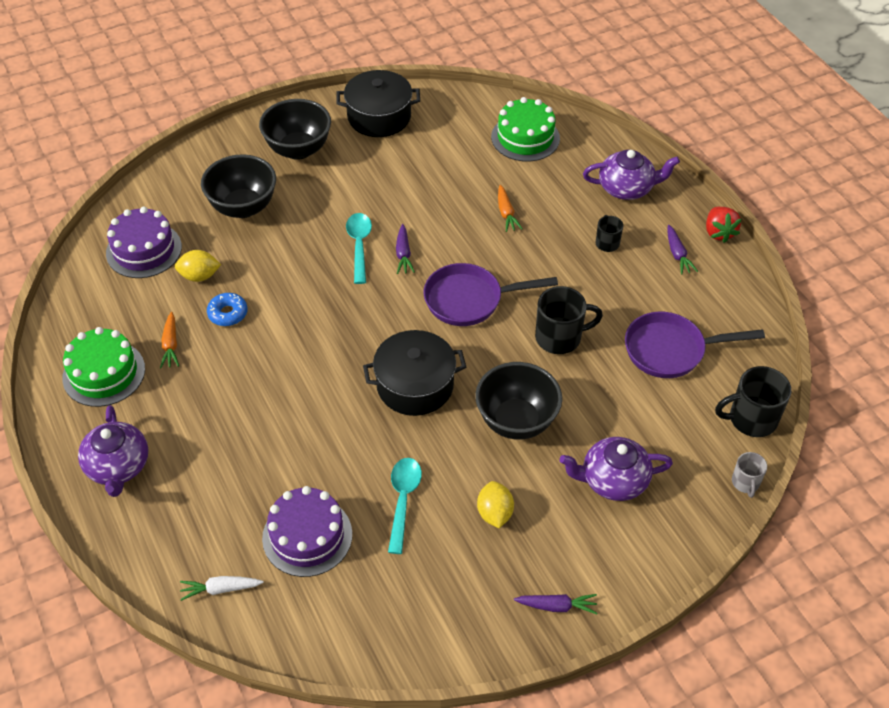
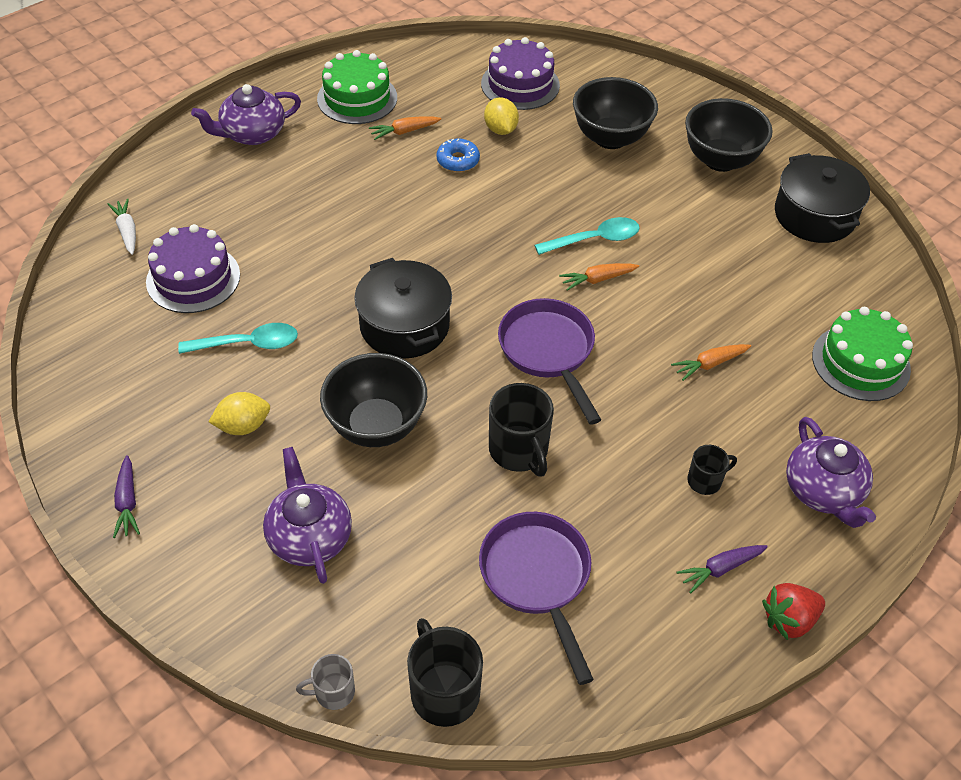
camera: 75 degrees right, 0 degrees up
(403, 254) = (597, 279): purple carrot -> orange carrot

